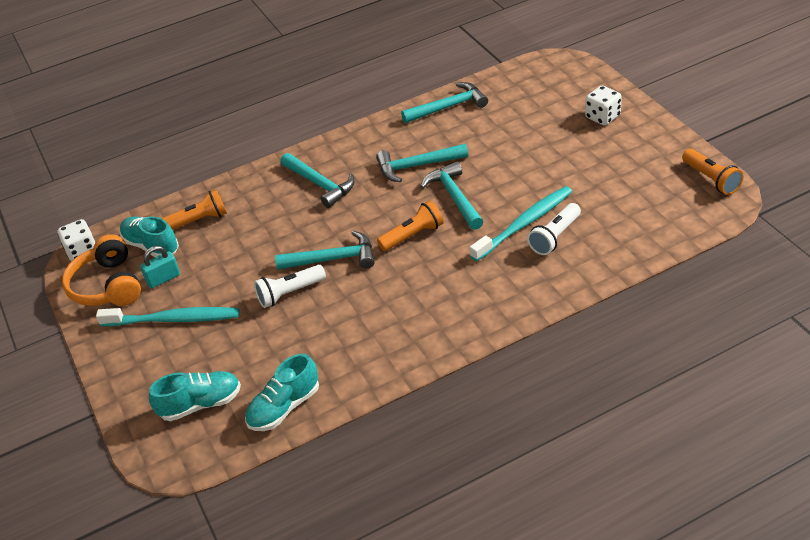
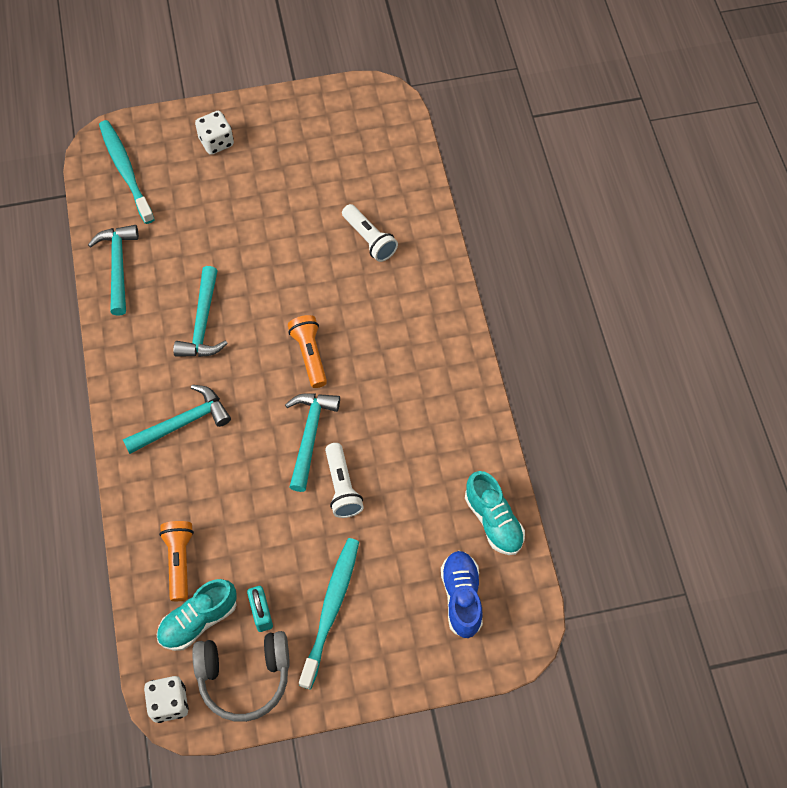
camera: 80 degrees left, 20 degrees up
(107, 286) = (244, 677): orange headphones -> grey headphones
(200, 404) = (461, 597): turquoise shoe -> blue shoe
(454, 197) = (270, 303): turquoise hammer -> none
(524, 224) = (339, 257): turquoise toothbrush -> turquoise toothbrush (125, 170)
(711, 179) = (352, 97): orange flashlight -> none

